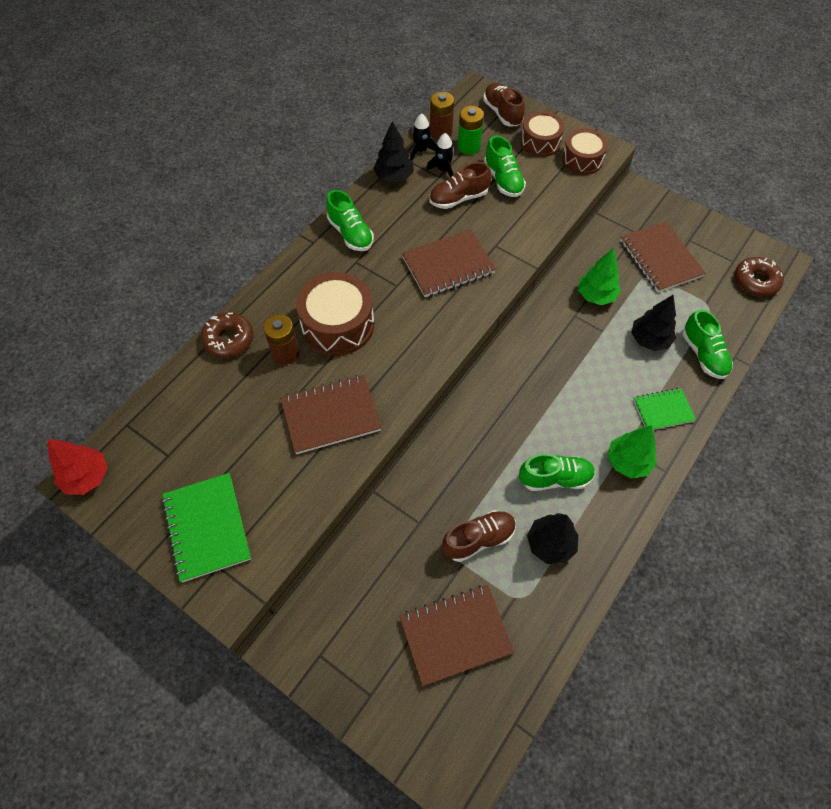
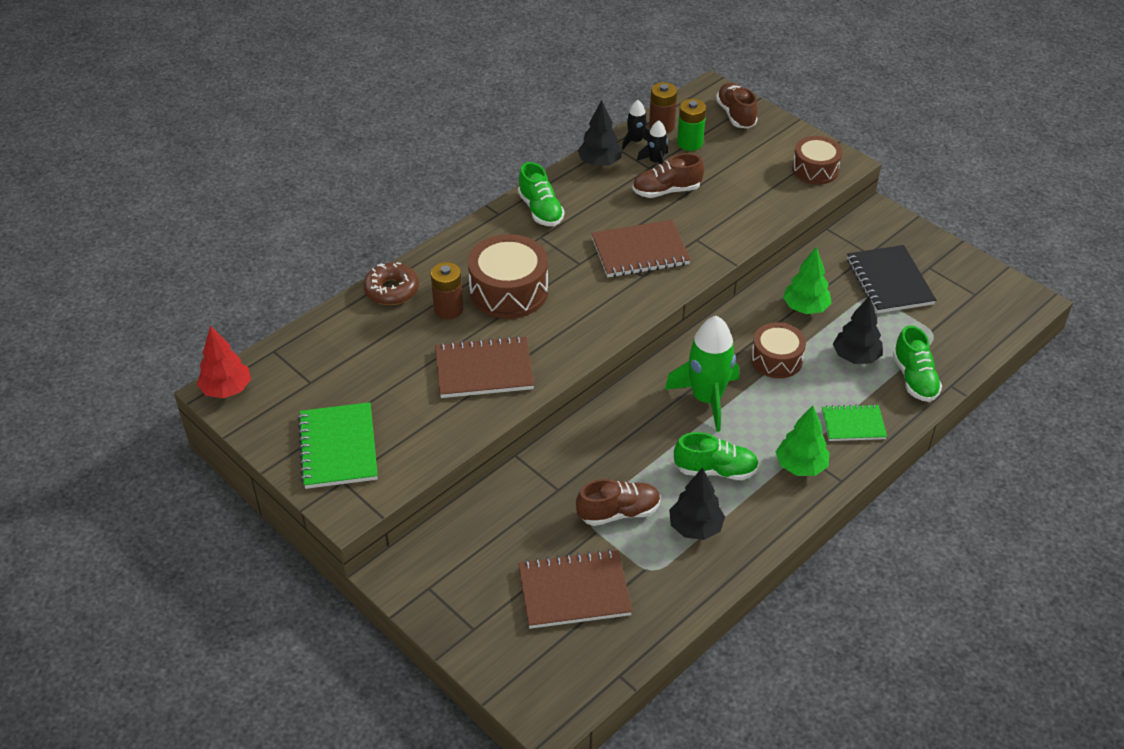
camera: 10 degrees right, 15 degrees down
(503, 180) = (720, 179): green shoe -> none
(531, 403) = (707, 399): none -> green rocket
(540, 142) = (772, 148): brown drum -> brown drum (776, 359)
(660, 258) = (889, 281): brown notebook -> black notebook
(756, 281) = (996, 316): brown donut -> none

